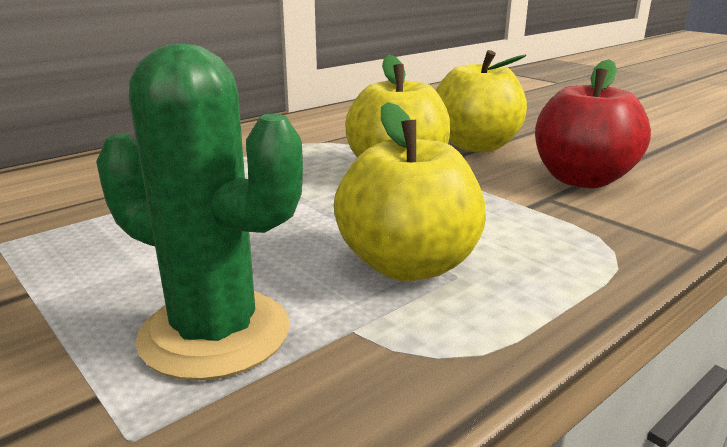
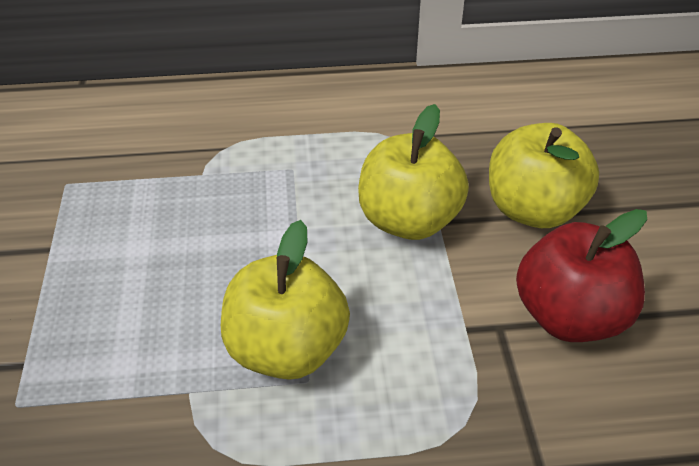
camera: 35 degrees right, 20 degrees up
(215, 333) = (113, 348): green cactus -> none

